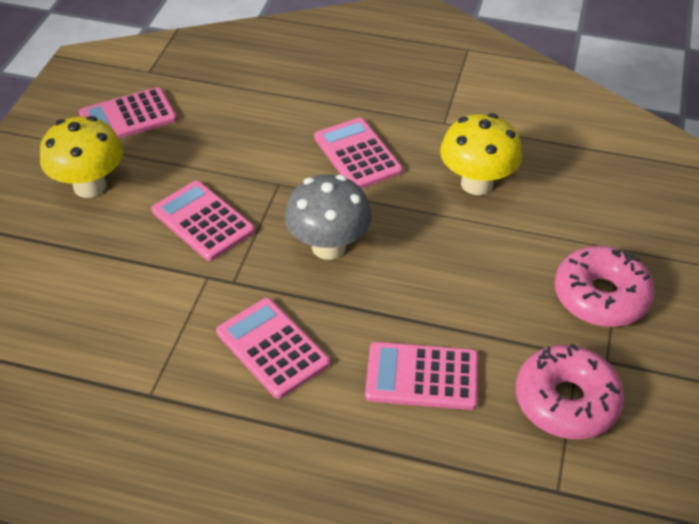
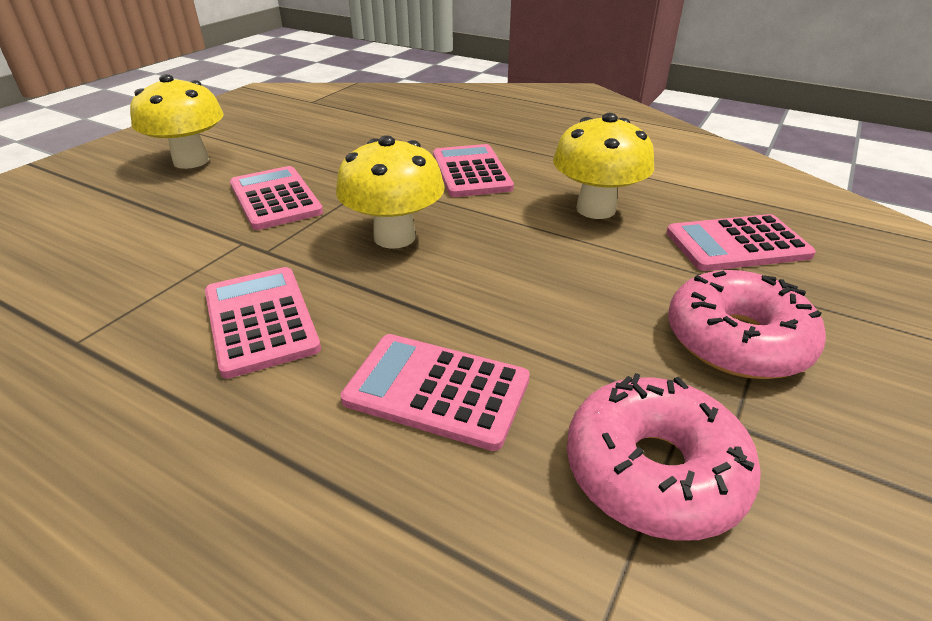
camera: 15 degrees right, 10 degrees down
(128, 117) = (268, 124): pink calculator -> pink calculator (737, 244)
(328, 247) = (394, 237): grey mushroom -> yellow mushroom

